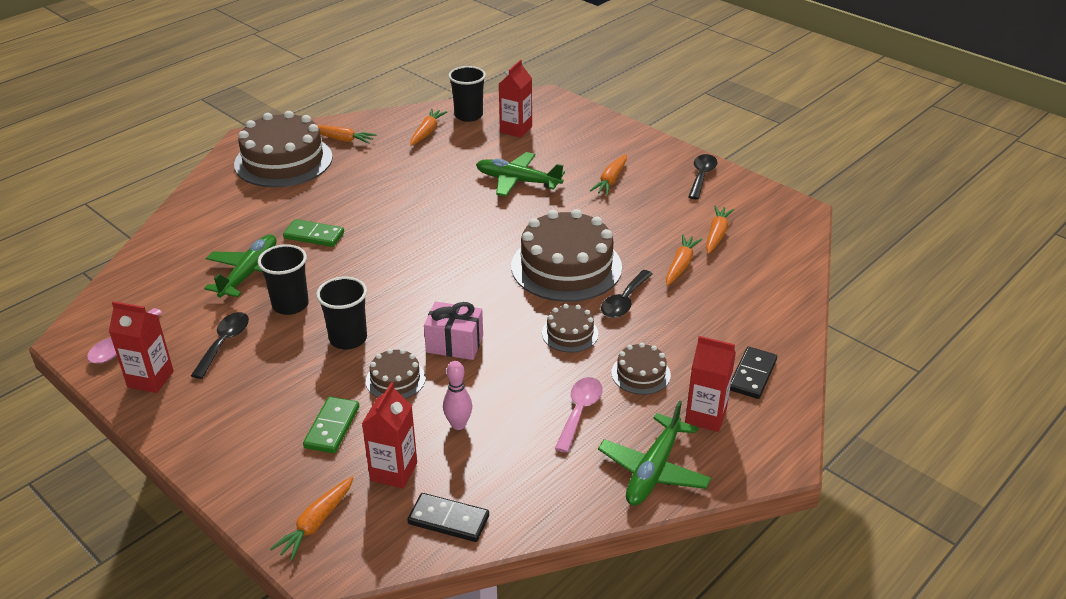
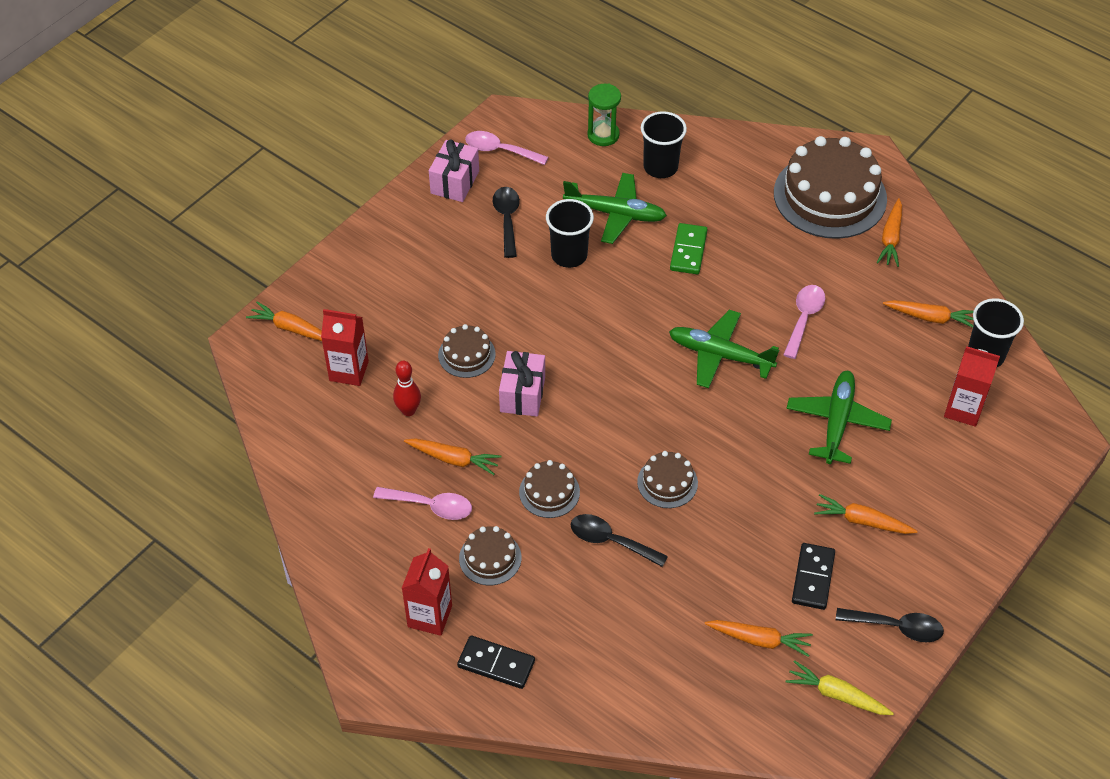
camera: 85 degrees right, 15 degrees up
(141, 273) = (603, 135): none -> green hourglass
(150, 379) = (455, 182): red carton -> pink gift
(224, 343) = (507, 220): black spoon -> black spoon turned 105 degrees counterclockwise
(332, 427) = (401, 319): green domino -> none
(348, 339) = (522, 309): black cup -> black cup (660, 167)
(411, 185) = (804, 319): none -> pink spoon
(448, 520) = (294, 417): black domino -> black domino (812, 578)
(458, 424) = (408, 410): pink bowling pin -> red bowling pin
(566, 266) = (667, 482): brown cake -> brown cake, size x0.47
(654, 470) = (355, 570): green plane -> green plane (720, 355)
(680, 265) = (687, 598): orange carrot -> orange carrot (453, 459)
(760, 206) = (837, 695): none -> yellow carrot

